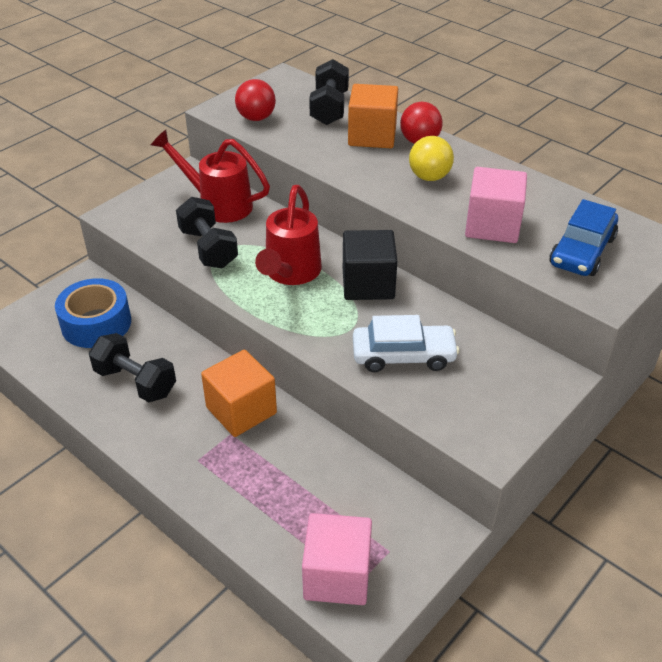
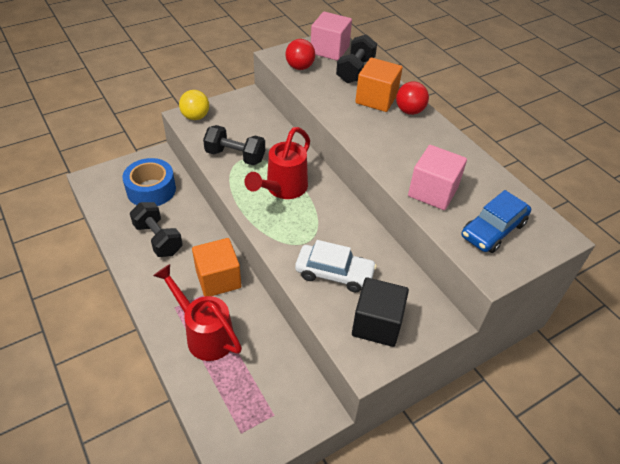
camera: 15 degrees right, 5 degrees up
(208, 248) = (235, 156): black dumbbell -> black dumbbell turned 60 degrees counterclockwise
(217, 204) = (256, 124): red watering can -> red watering can (204, 333)
(337, 576) = (230, 422): pink cube -> pink cube (329, 50)
(368, 284) = (334, 211): black cube -> black cube (377, 324)
(429, 177) = (403, 141): yellow ball -> yellow ball (195, 117)

